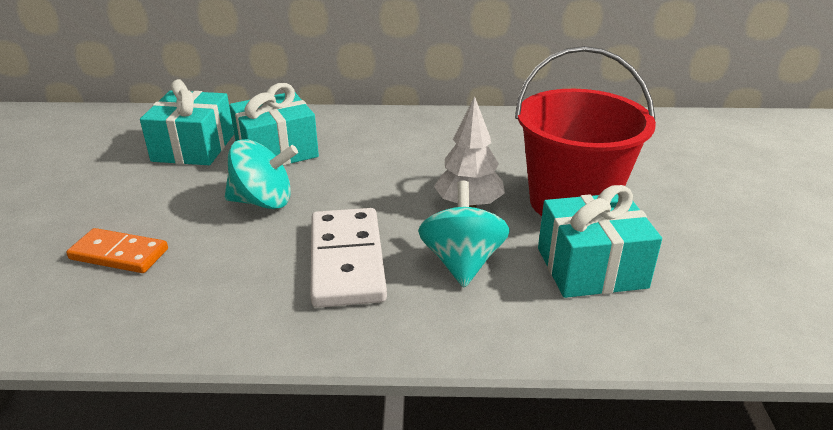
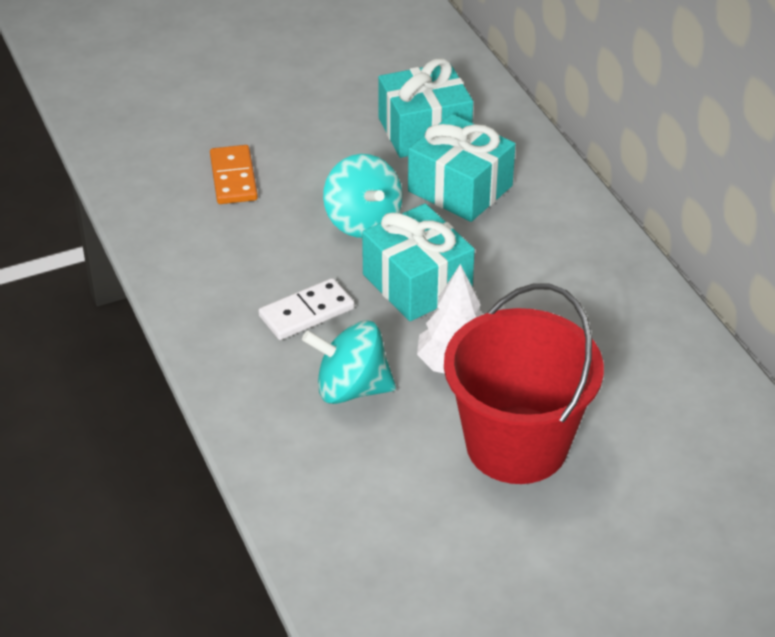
camera: 65 degrees right, 10 degrees up
(346, 261) = (306, 312): white domino -> white domino, size x0.64
(462, 262) = (351, 388): turquoise spinning top -> turquoise spinning top turned 150 degrees counterclockwise
(591, 268) = (399, 484): turquoise gift -> turquoise gift (417, 283)

